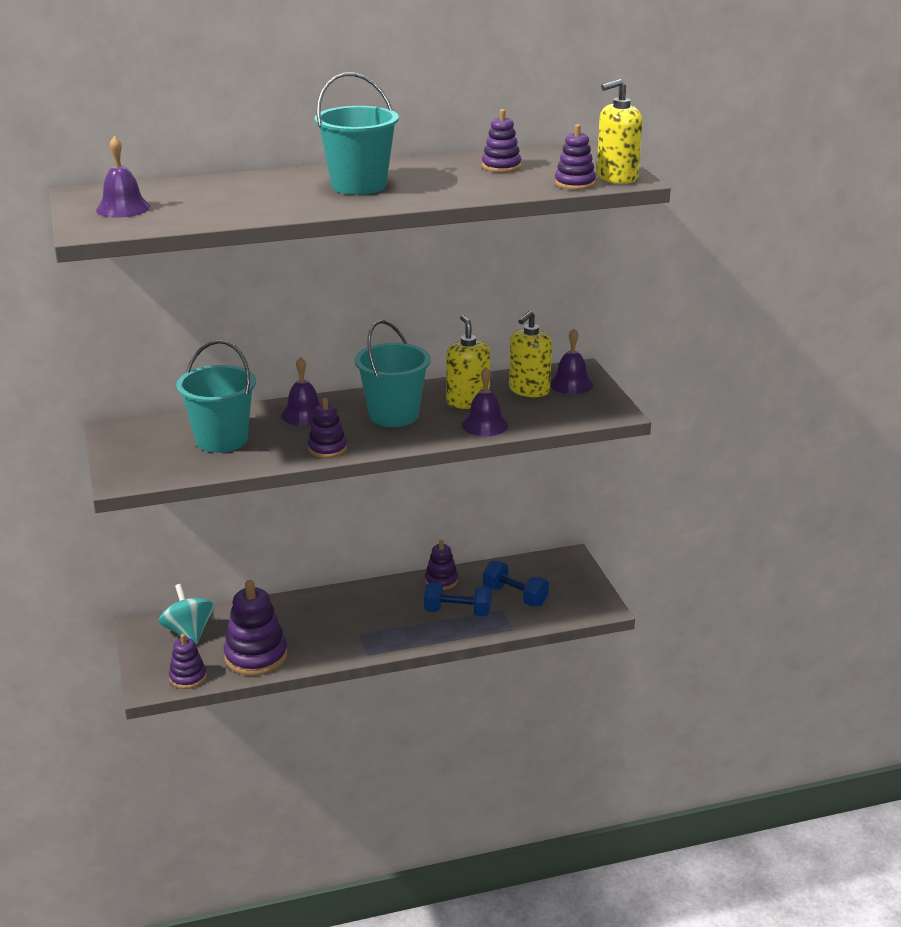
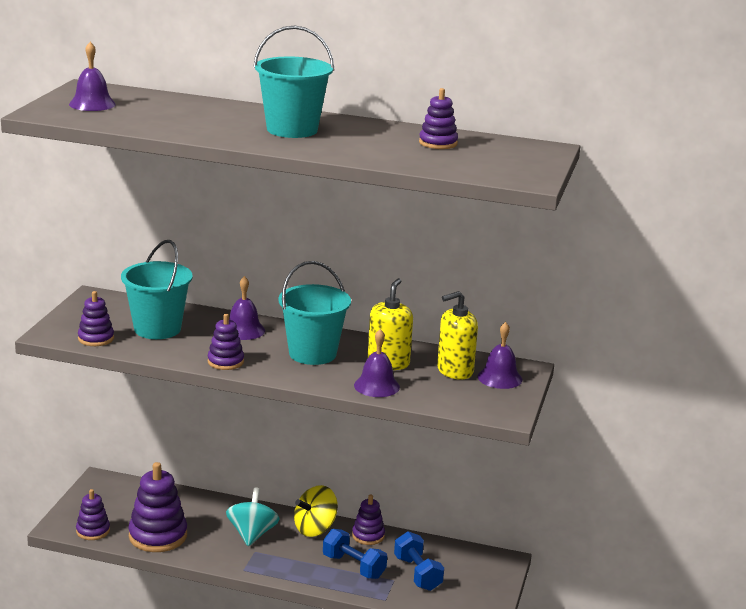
camera: 30 degrees right, 5 degrees down
(189, 632) = (130, 497): turquoise spinning top -> turquoise spinning top (252, 534)
(390, 593) = (315, 529): none -> yellow spinning top
(575, 183) = (474, 171): purple stacking toy -> purple stacking toy (96, 338)
(616, 177) = (522, 175): yellow soap dispenser -> none

